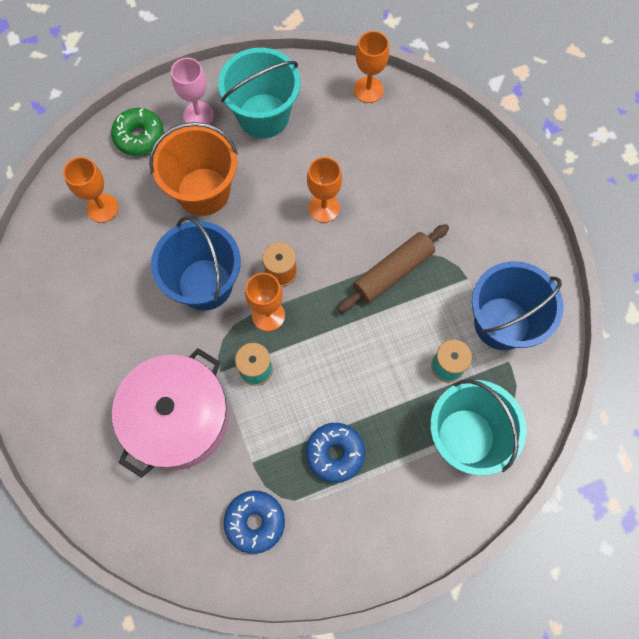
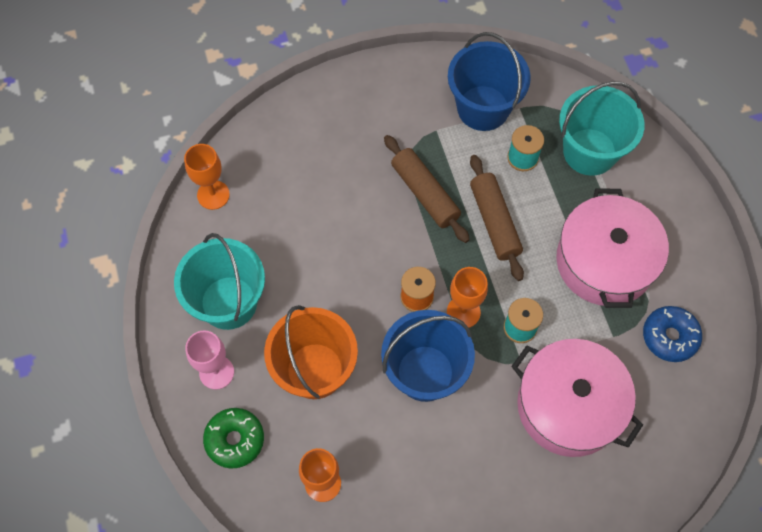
camera: 85 degrees left, 5 degrees down
(324, 208) = (348, 250): orange goblet -> none
(335, 453) = (604, 261): blue donut -> pink pot
(368, 340) = (494, 222): none -> brown rolling pin

